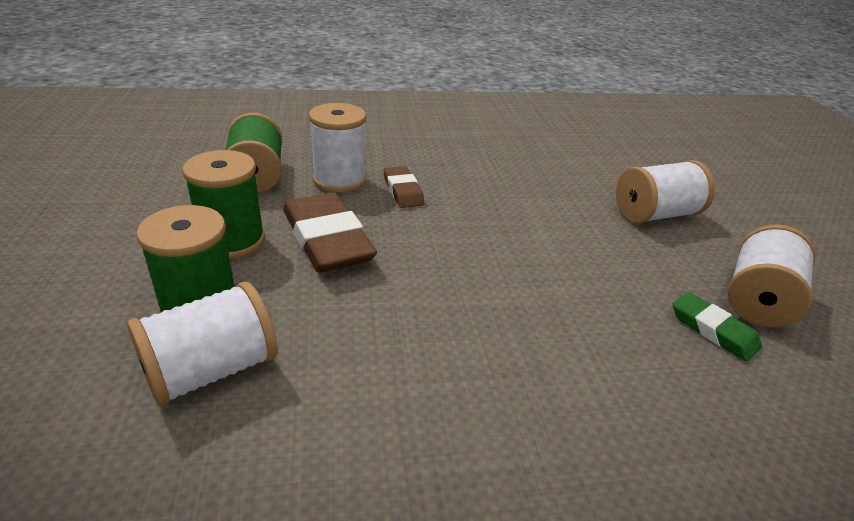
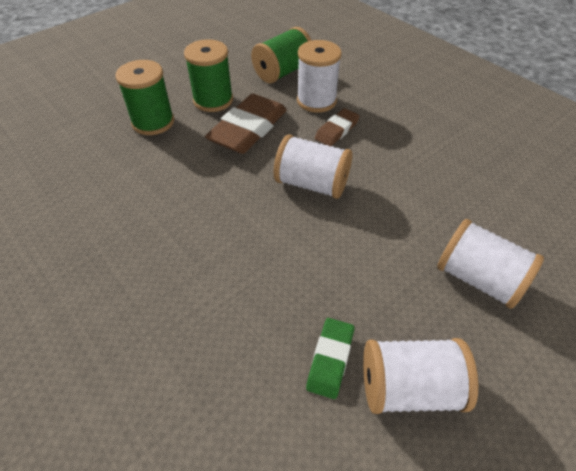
camera: 60 degrees right, 15 degrees up
(211, 370) = (116, 149): white spool -> white spool (312, 184)

